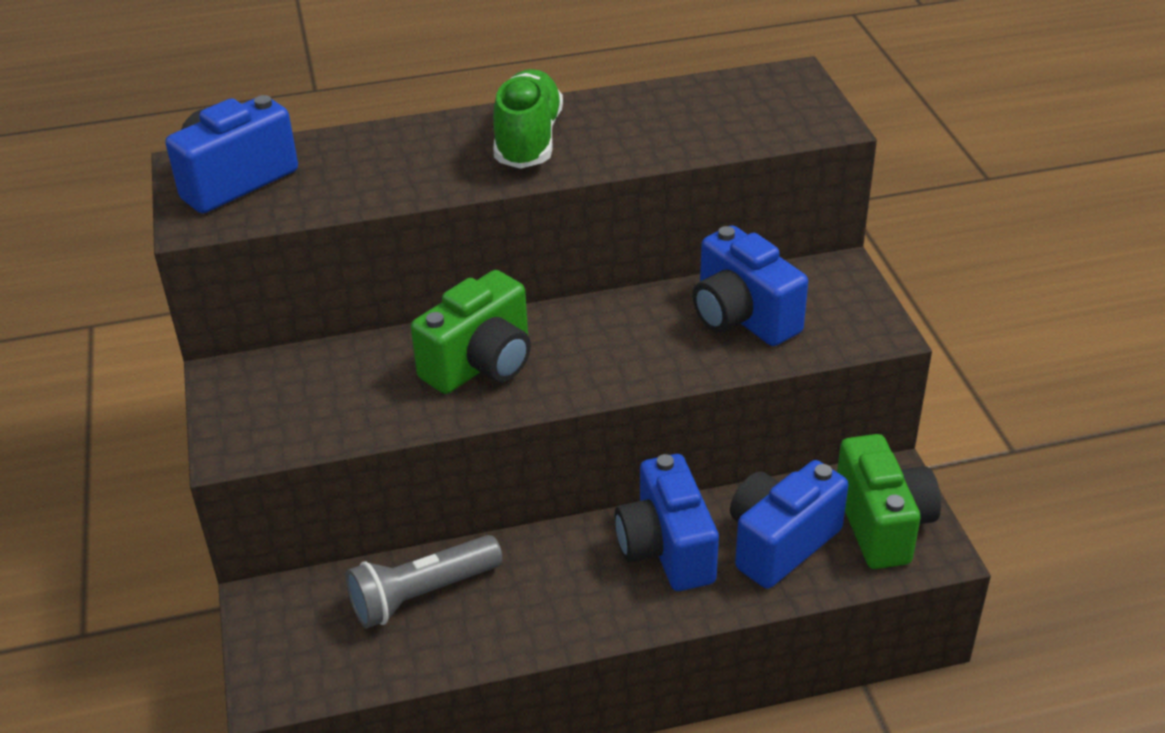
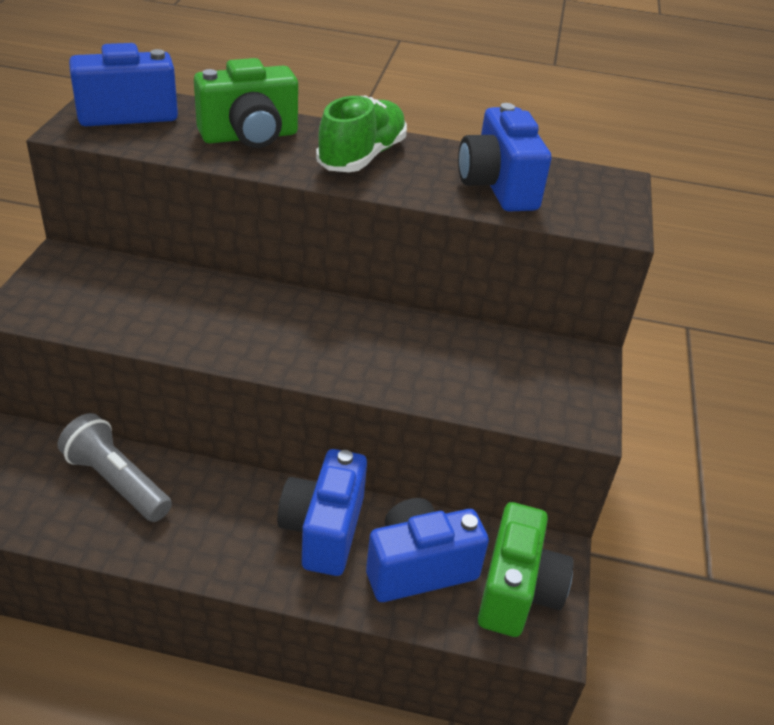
camera: 20 degrees right, 0 degrees up
(422, 594) = (117, 482): grey flashlight -> grey flashlight turned 45 degrees clockwise
(481, 364) = (242, 320): green camera -> green camera (250, 136)
(742, 317) = (474, 364): blue camera -> blue camera (497, 187)

